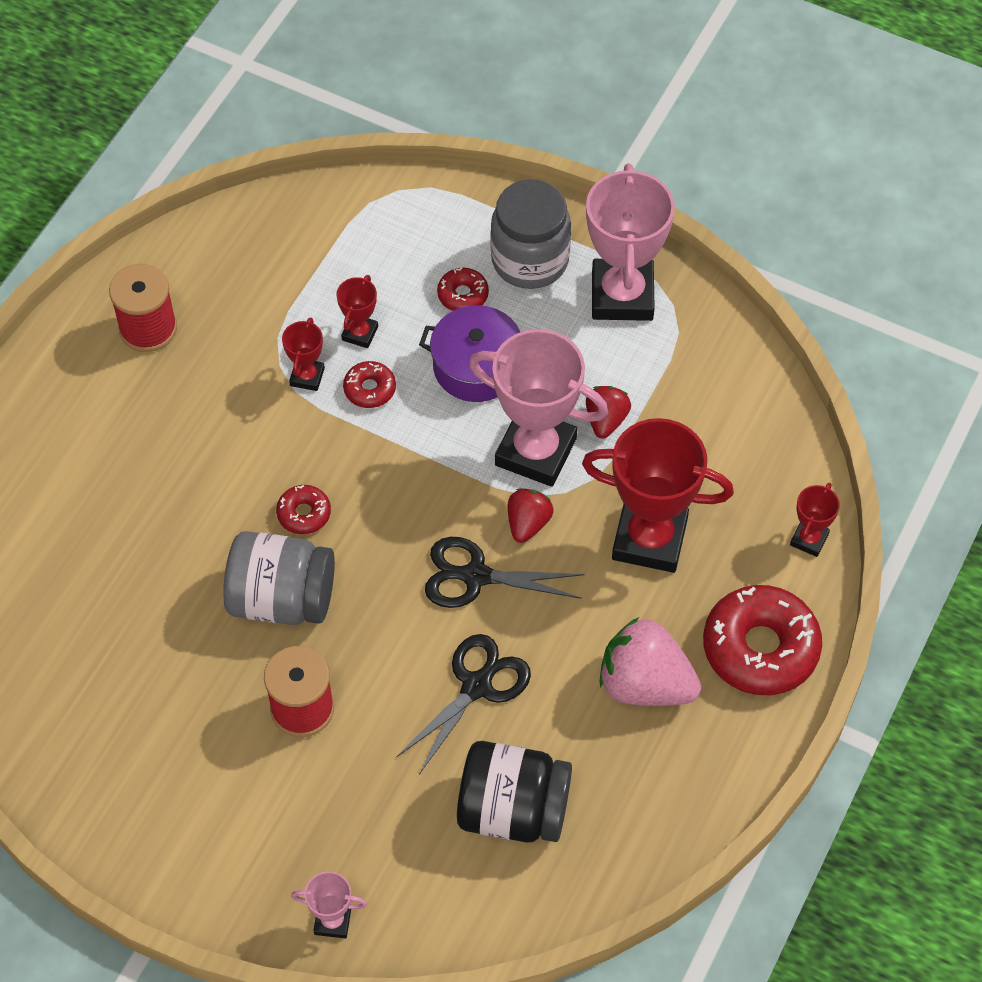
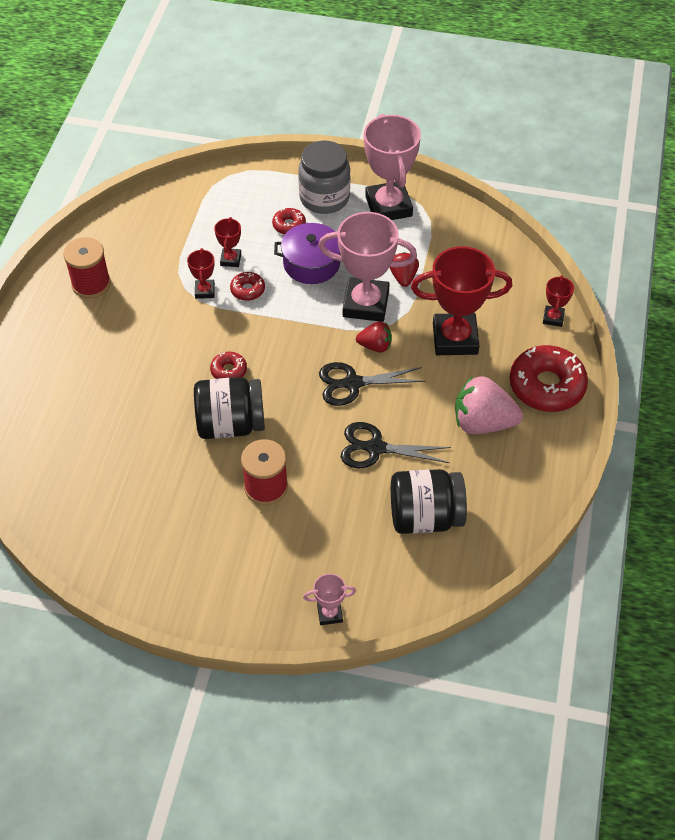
camera: 15 degrees left, 5 degrees down
(282, 599) = (230, 424): grey jar -> black jar
(476, 686) = (375, 448): black scissors -> black scissors turned 105 degrees counterclockwise
(528, 523) = (375, 346): red strawberry -> red strawberry turned 90 degrees clockwise

